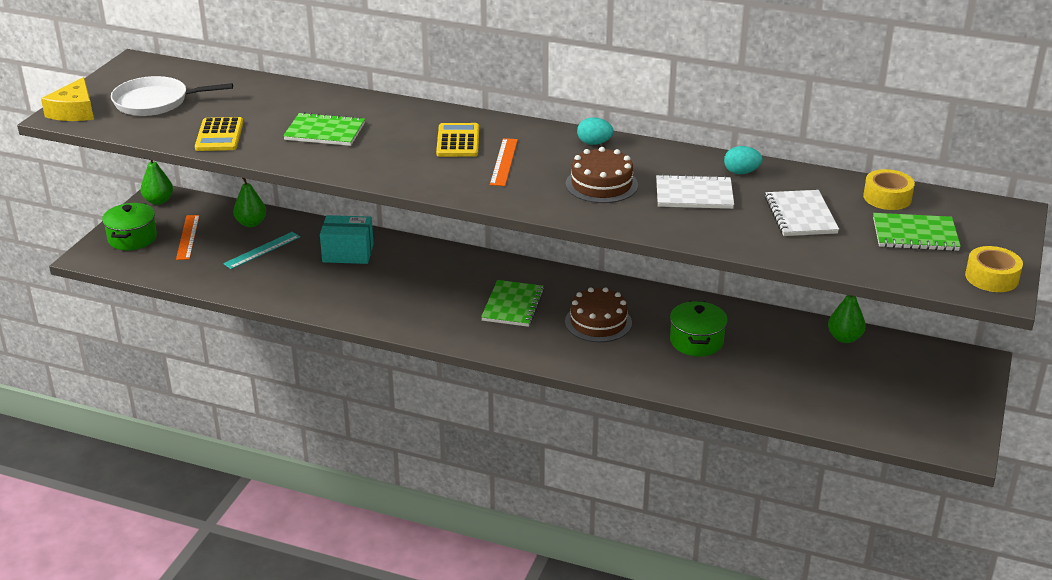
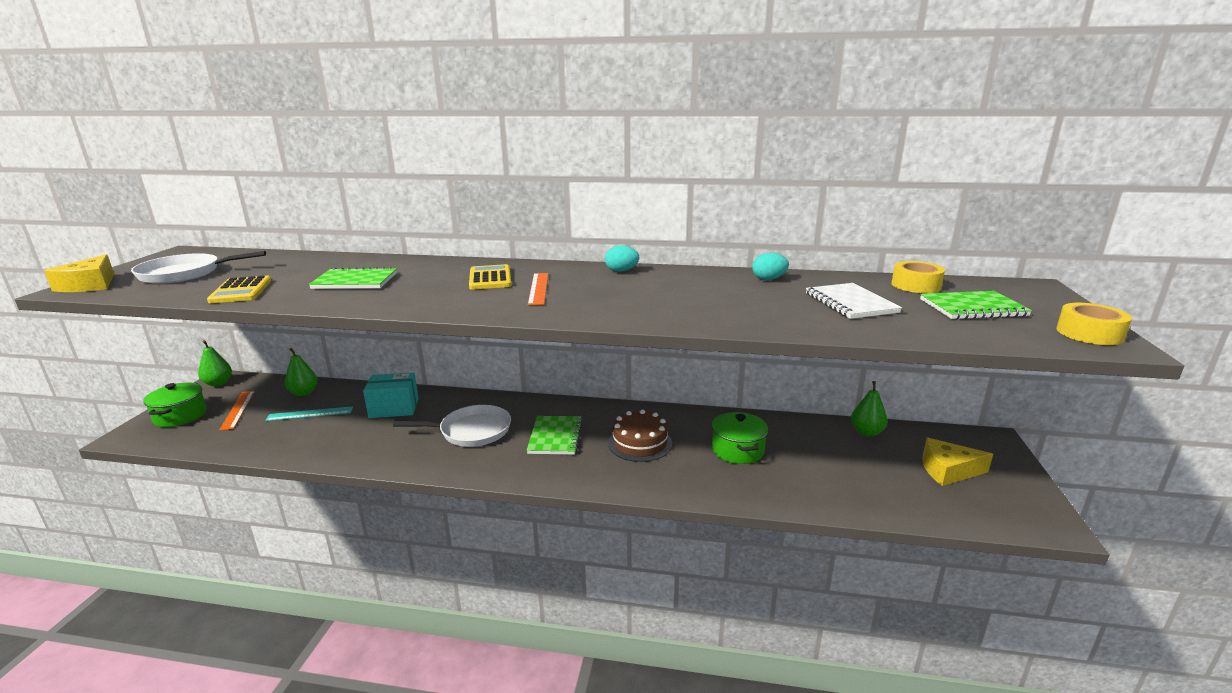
camera: 10 degrees left, 10 degrees down
(262, 250) = (310, 413): turquoise ruler -> turquoise ruler turned 45 degrees clockwise
(428, 289) = (472, 431): none -> white pan
(601, 184) = (642, 296): brown cake -> none
(694, 194) = (736, 297): white notebook -> none
(902, 387) = (948, 470): none -> yellow cheese

